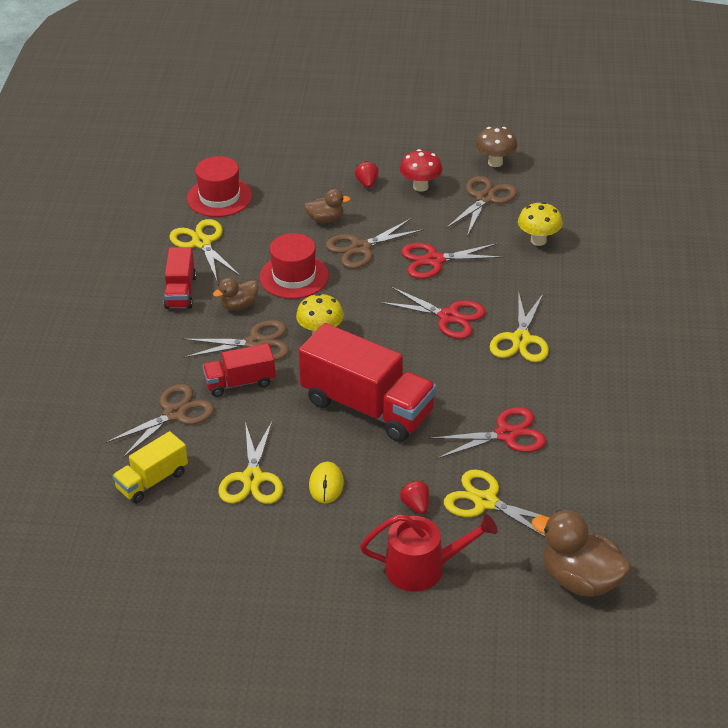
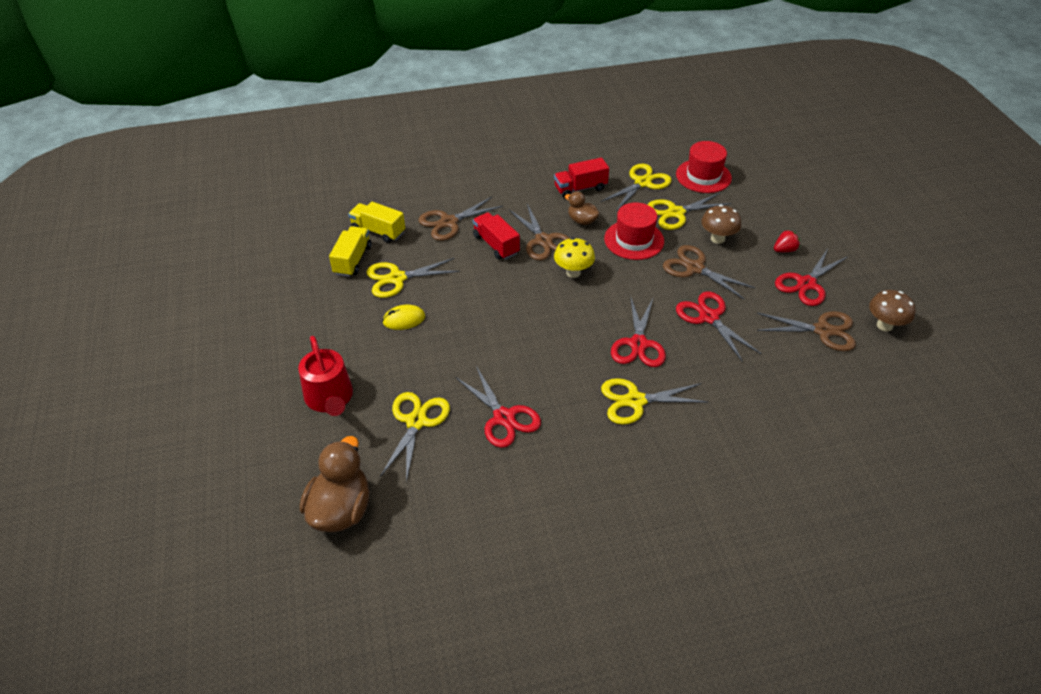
camera: 70 degrees right, 5 degrees up
(174, 414) = (449, 222): brown scissors -> brown scissors turned 120 degrees clockwise
(195, 513) = (353, 260): none -> yellow truck
(268, 234) = (676, 213): none -> yellow scissors
(325, 219) = (717, 239): brown duck -> brown mushroom
(367, 407) = (500, 321): red truck -> none
(416, 505) = (398, 377): red strawberry -> none
(420, 186) = (806, 284): red mushroom -> red scissors
(538, 240) = (788, 383): yellow mushroom -> none

